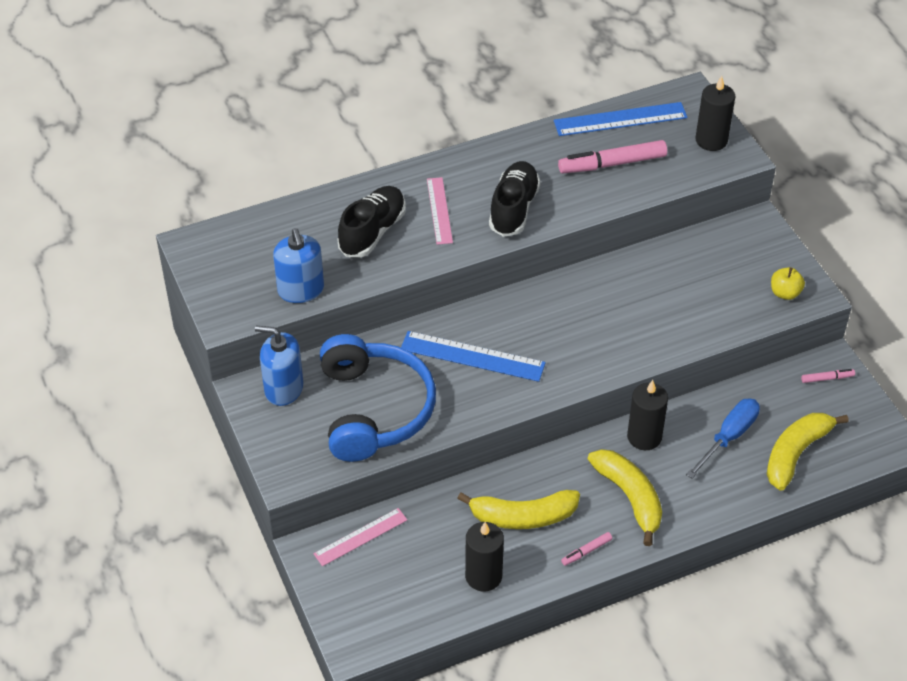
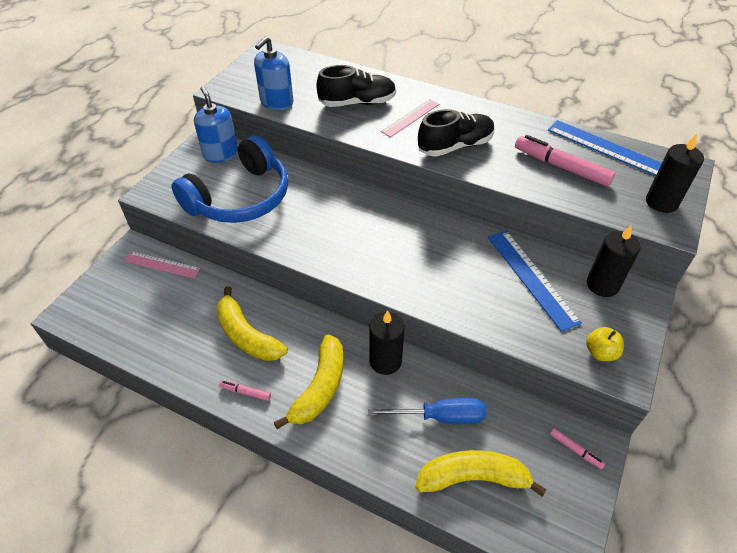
camera: 50 degrees right, 0 degrees up
(472, 356) = (332, 215): blue ruler -> blue ruler (531, 278)
(483, 576) = (176, 345): black candle -> black candle (602, 285)

